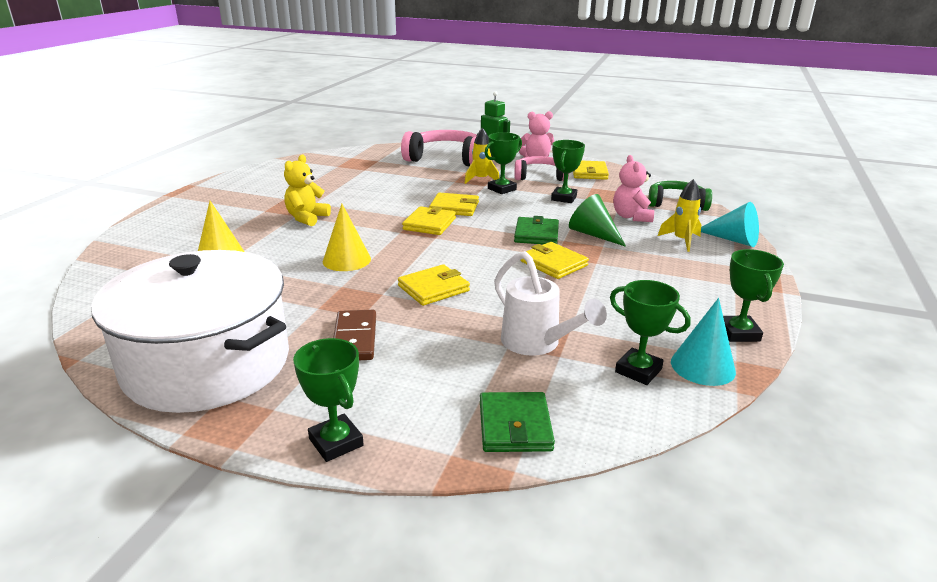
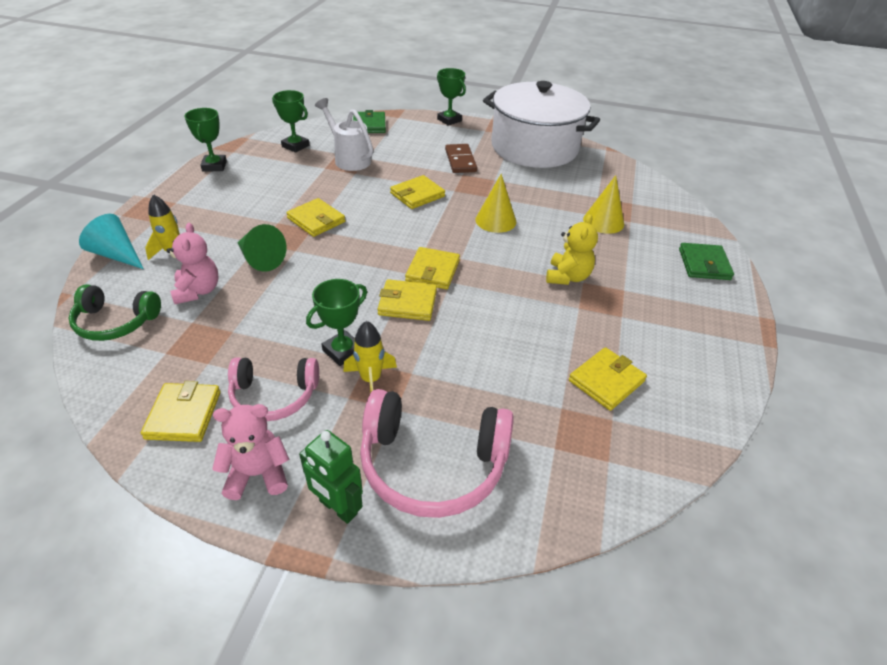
camera: 175 degrees right, 15 degrees up
(327, 176) = (606, 381): none -> yellow wallet
(536, 234) = (320, 257): green wallet -> green wallet (704, 264)
(564, 198) = (262, 330): green trophy -> none
(702, 366) = (256, 148): turquoise cone -> none

